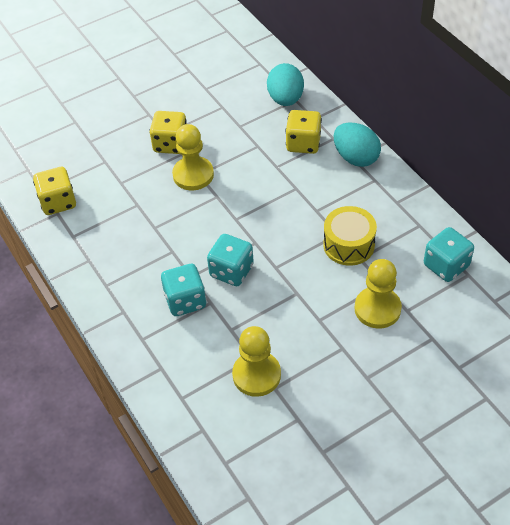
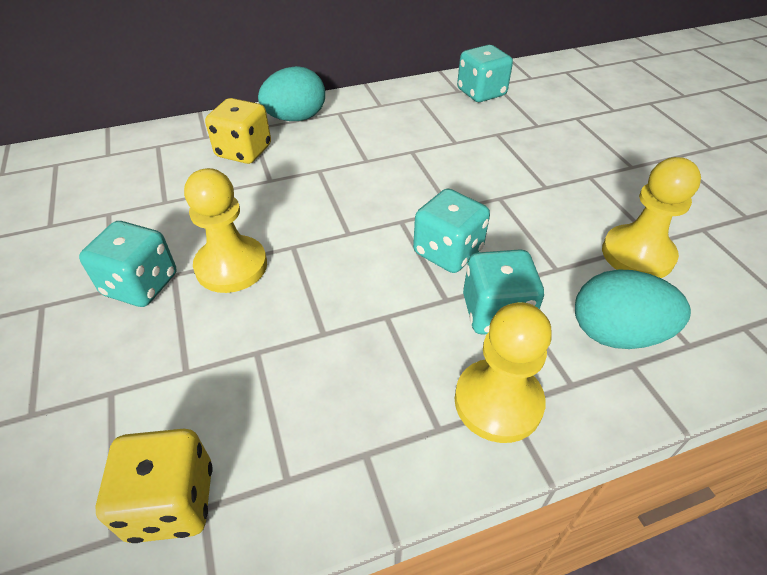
camera: 80 degrees left, 5 degrees down
(170, 144) = (141, 285): yellow dice -> turquoise dice
(285, 99) = (149, 153): turquoise egg -> turquoise egg (616, 334)
(348, 245) = (432, 146): yellow drum -> none
(377, 309) = (533, 143): yellow pawn -> yellow pawn (498, 402)

